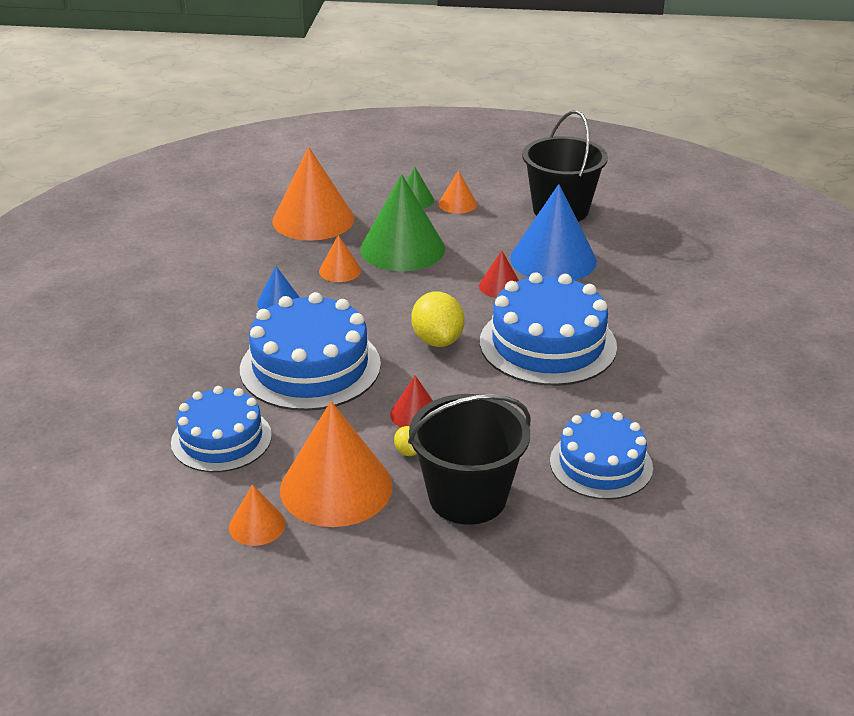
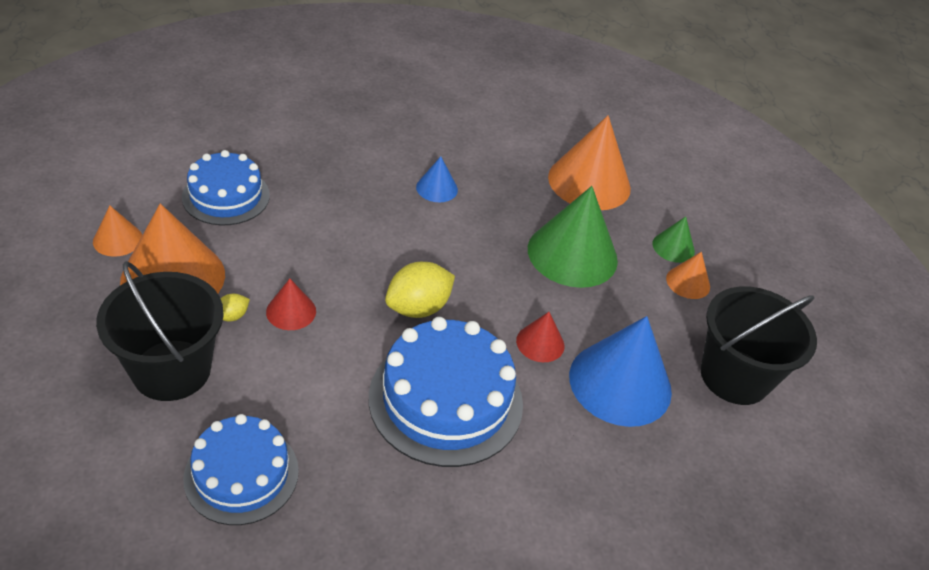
camera: 65 degrees right, 10 degrees up
(310, 366) = (343, 227): blue cake -> none
(340, 270) = (508, 217): orange cone -> none

